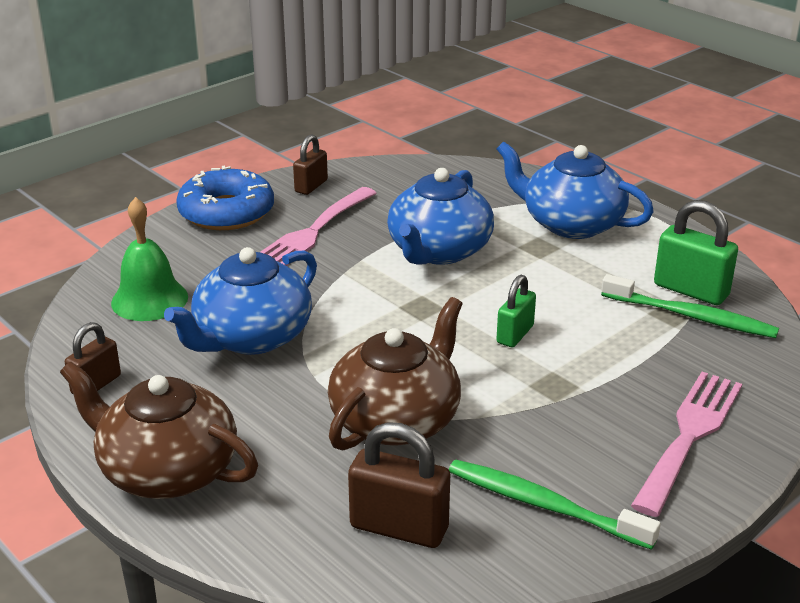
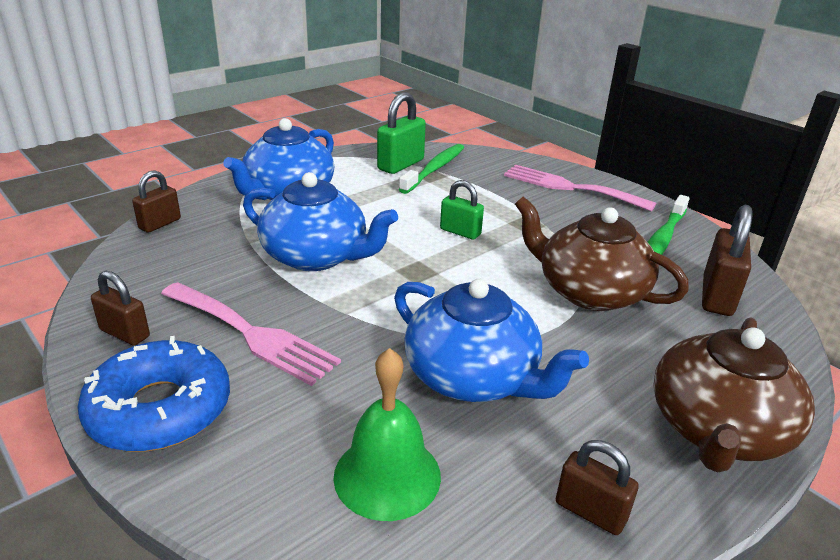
camera: 90 degrees left, 0 degrees up
(480, 171) = (160, 224): none -> brown padlock

